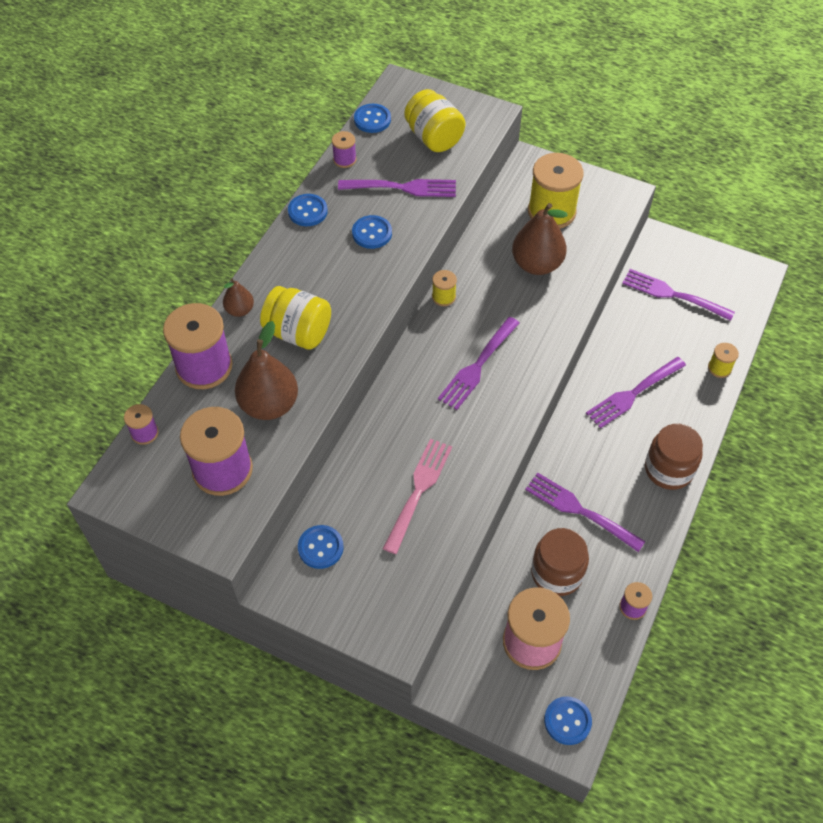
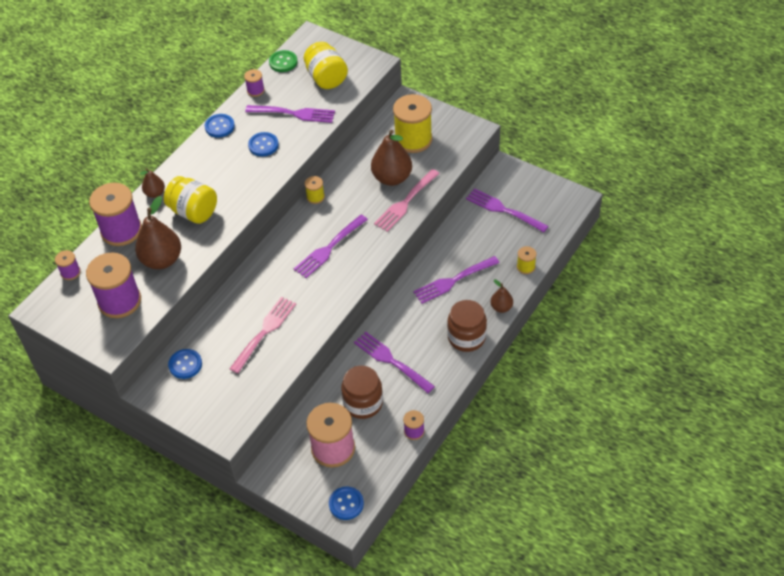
camera: 10 degrees right, 5 degrees down
(372, 119) = (283, 62): blue button -> green button
(562, 296) = (405, 202): none -> pink fork
(702, 425) = (501, 307): none -> brown pear

